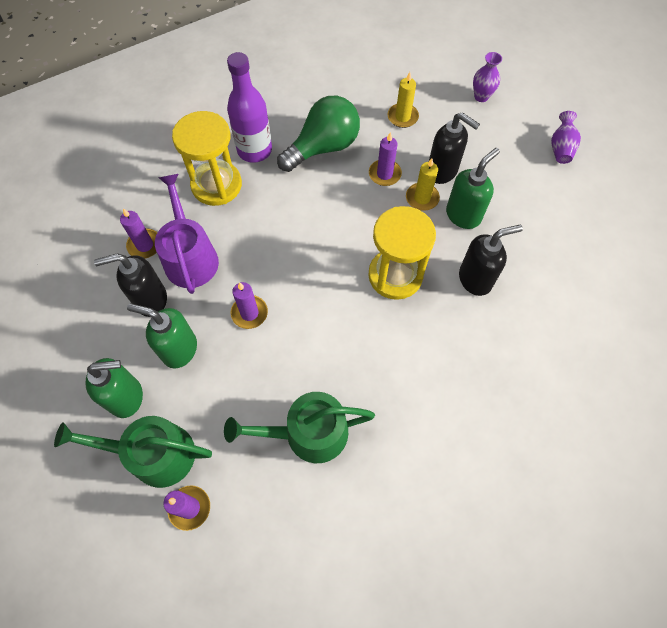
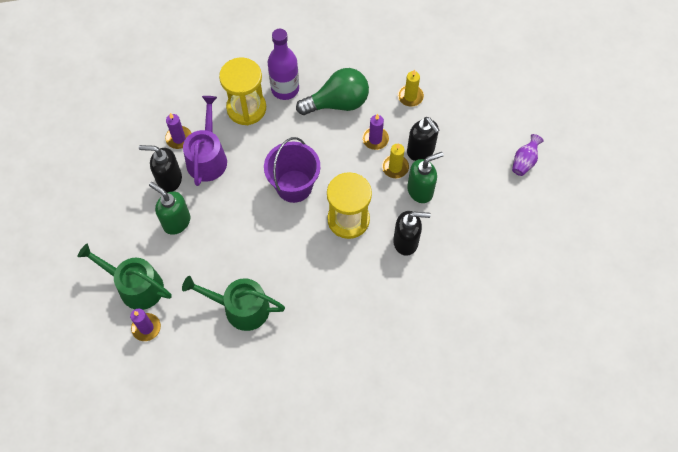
camera: 20 degrees right, 0 degrees up
(127, 397) = (131, 242): green soap dispenser -> none
(249, 313) = (233, 212): purple candle -> none
(312, 257) = (294, 186): none -> purple bucket
(481, 96) = (481, 98): purple vase -> none

